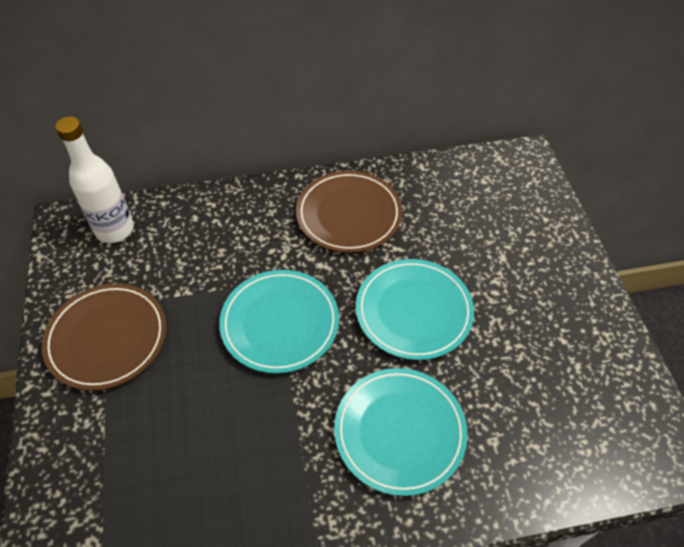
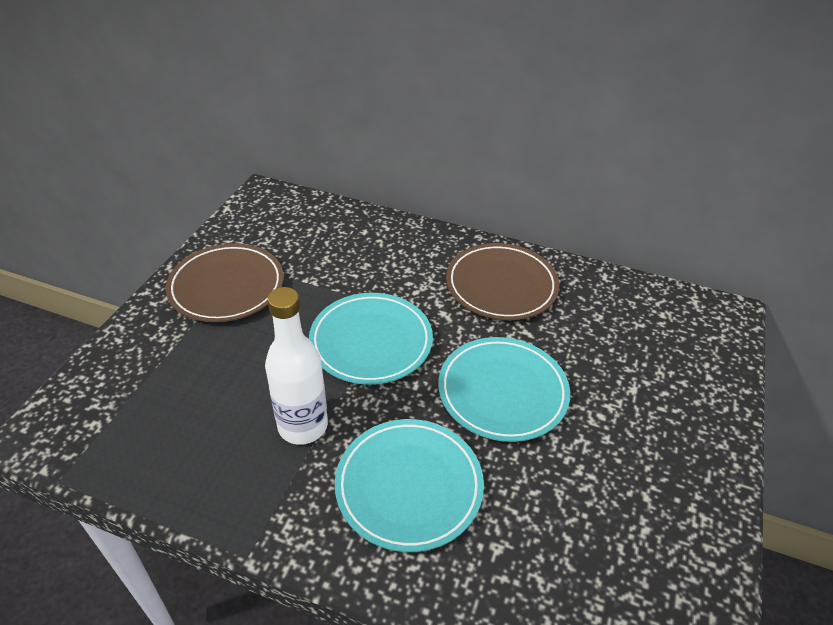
camera: 30 degrees right, 10 degrees down
(115, 230) = (295, 214): white bottle -> white bottle (303, 426)

